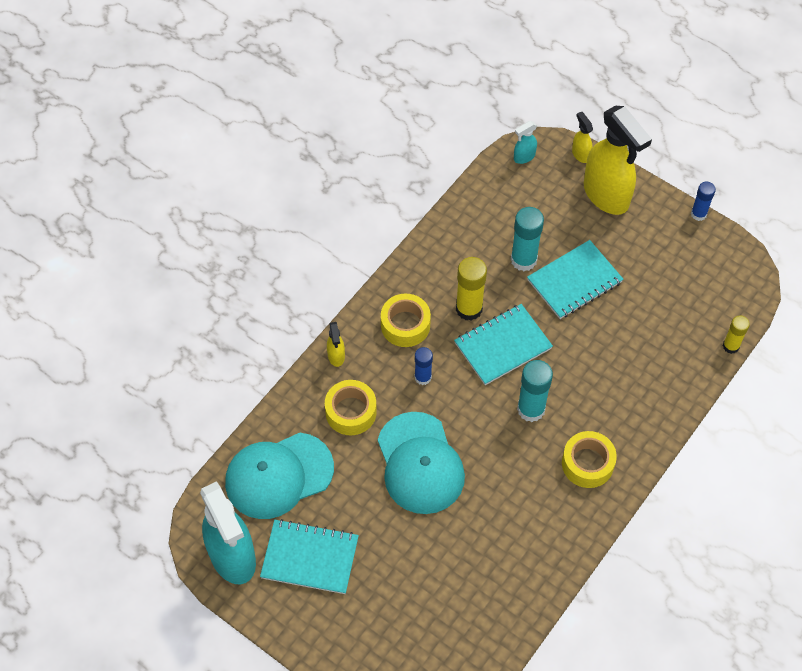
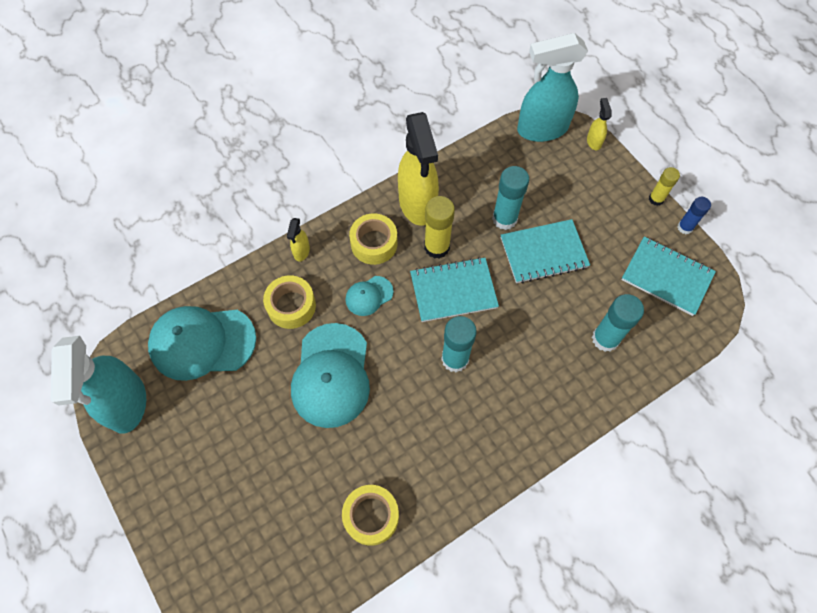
camera: 20 degrees right, 5 degrees up
(310, 557) = (193, 430): turquoise notebook -> turquoise notebook (666, 277)
(423, 377) = (369, 296): blue glue stick -> turquoise cap
(524, 157) = (541, 129): turquoise spray bottle -> turquoise spray bottle, size x2.34
(587, 463) = (487, 431): yellow tape -> yellow tape (371, 516)
(606, 195) = (603, 185): yellow spray bottle -> yellow spray bottle (418, 204)
(663, 344) = (605, 339): none -> turquoise glue stick
(731, 346) = (672, 362): yellow glue stick -> yellow glue stick (656, 199)

